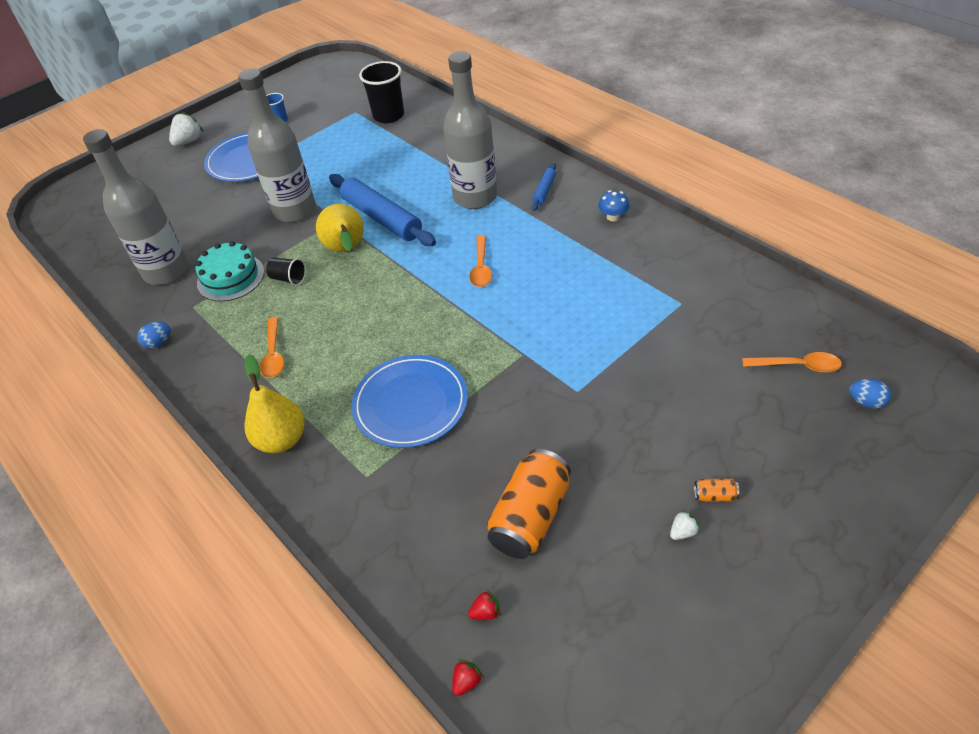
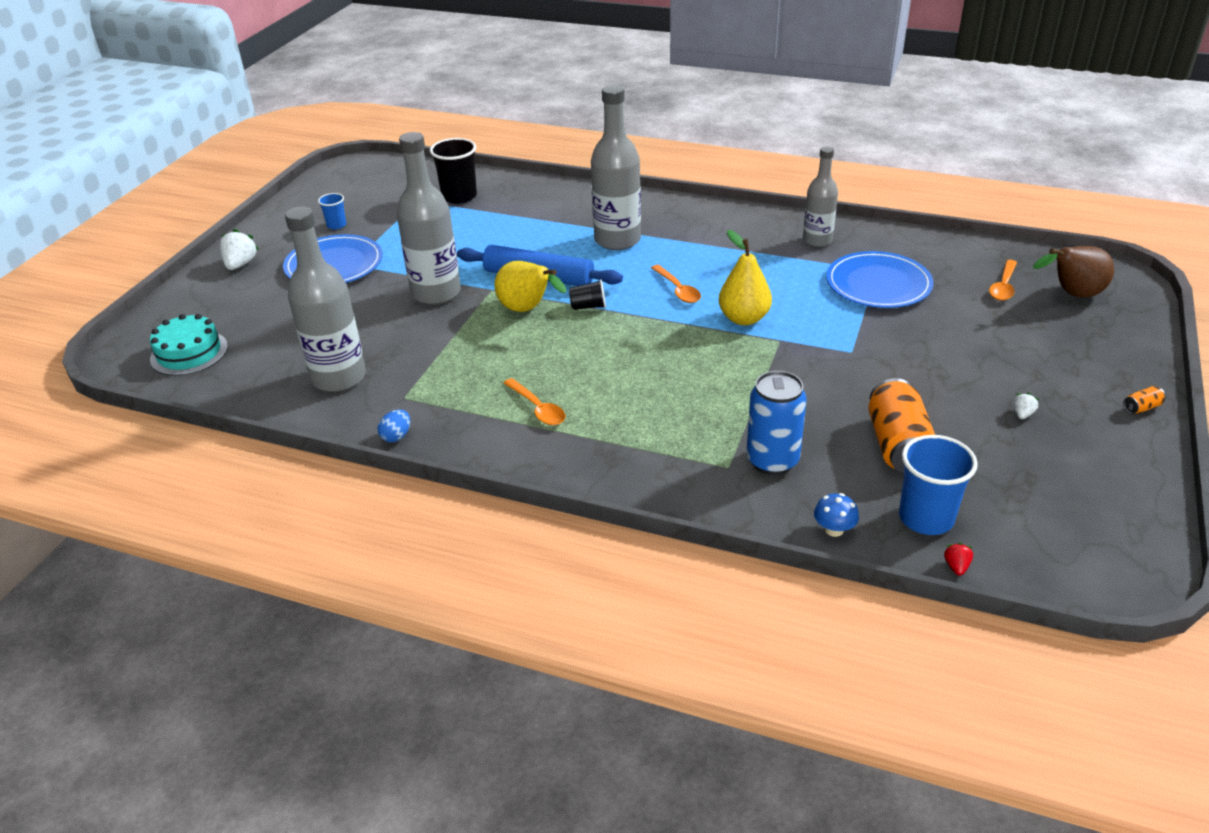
camera: 30 degrees left, 10 degrees down
(231, 277) = (422, 363): turquoise cake -> turquoise cake (189, 353)
(282, 440) = (617, 468): yellow pear -> yellow pear (744, 318)
(288, 279) = (489, 347): black cup -> black cup (588, 306)
(407, 486) = (772, 461): none -> blue can
(410, 403) = (714, 404): blue plate -> blue plate (878, 284)
(486, 612) = (926, 518): red strawberry -> blue cup
(544, 191) = (679, 221): blue rolling pin -> none
(613, 217) = (760, 225): blue mushroom -> blue mushroom (834, 529)
(652, 250) = (817, 240): none -> grey bottle
(714, 495) = (1023, 384): orange can -> orange can (1141, 408)
(797, 366) = (1003, 286): orange spoon -> orange spoon turned 135 degrees clockwise
(866, 402) = (1072, 295): blue egg -> brown pear

